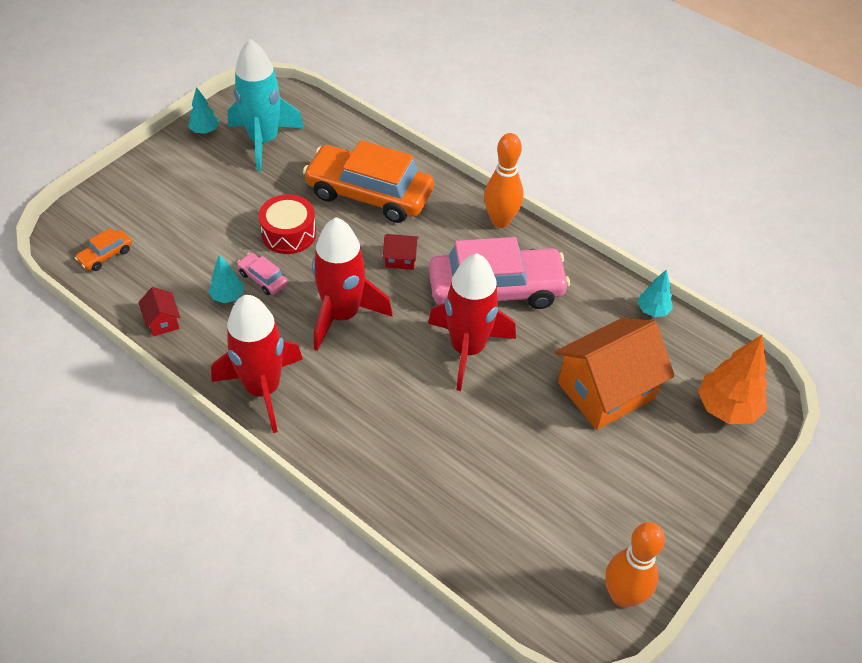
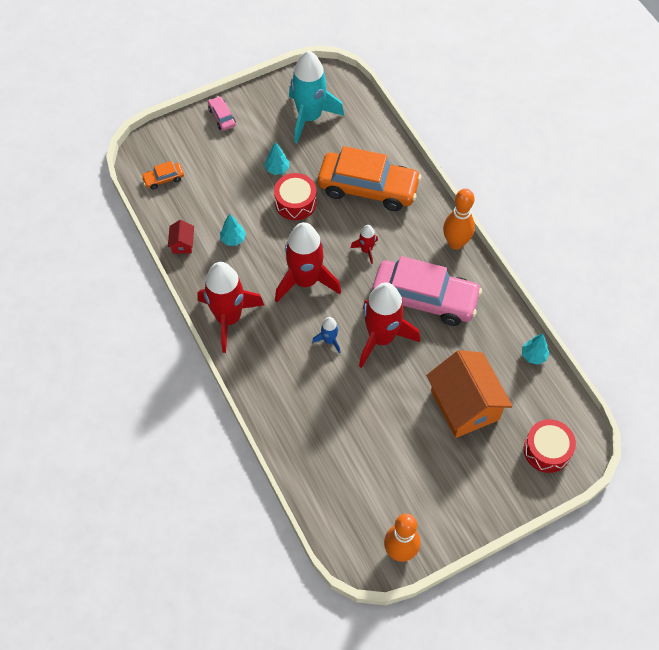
camera: 25 degrees right, 10 degrees up
(205, 131) = (270, 95): turquoise tree -> turquoise tree (277, 169)
(263, 279) = (263, 233): pink car -> pink car (222, 117)
(369, 194) = (368, 188): orange car -> orange car turned 150 degrees clockwise
(400, 259) = (366, 250): red house -> red rocket
(405, 373) = (329, 340): none -> blue rocket
(606, 391) = (465, 405): orange house -> orange house turned 75 degrees clockwise
(727, 408) = (547, 450): orange tree -> red drum

